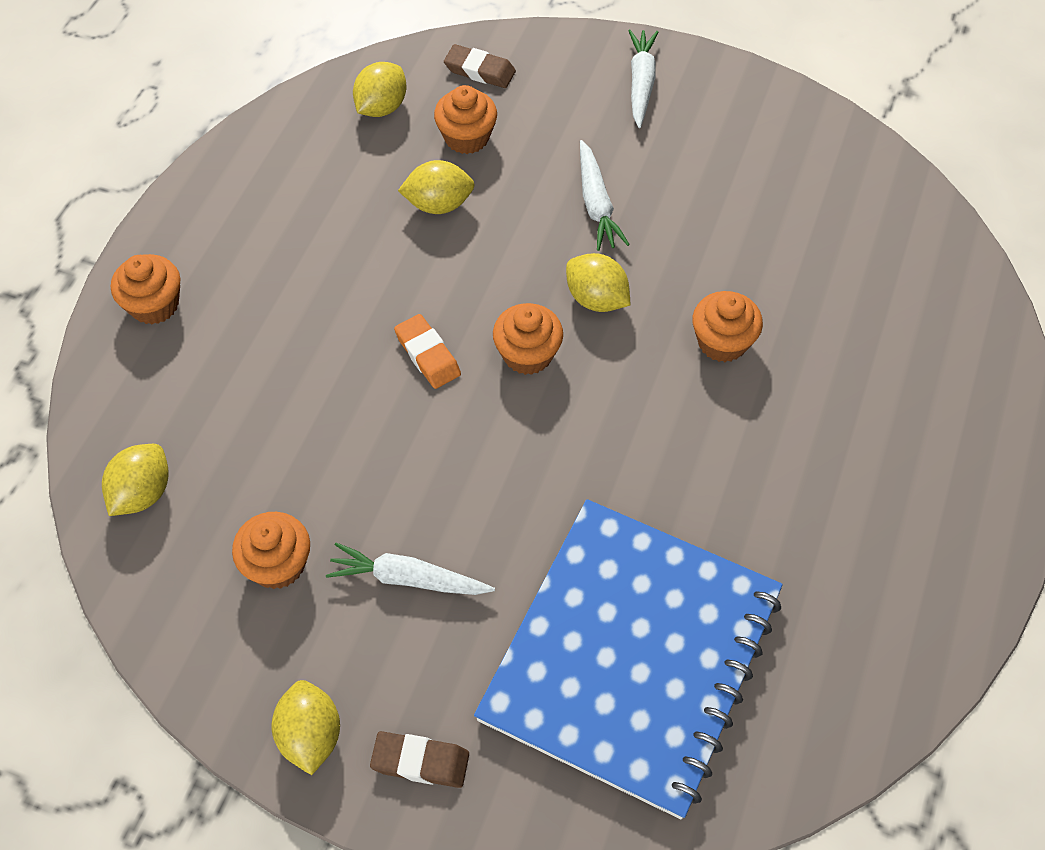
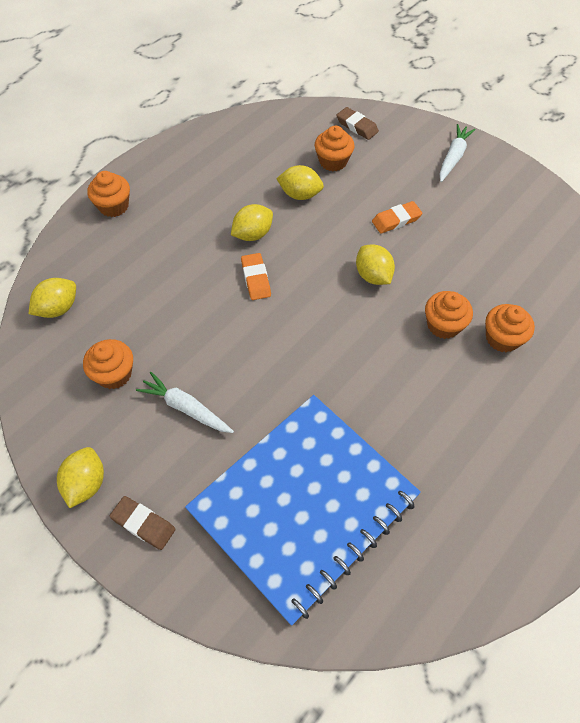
camera: 20 degrees right, 0 degrees up
(381, 107) = (290, 132): yellow lemon -> yellow lemon (252, 234)
(527, 354) = (316, 296): orange cupcake -> orange cupcake (502, 338)
(596, 204) = (396, 220): white carrot -> orange eraser

